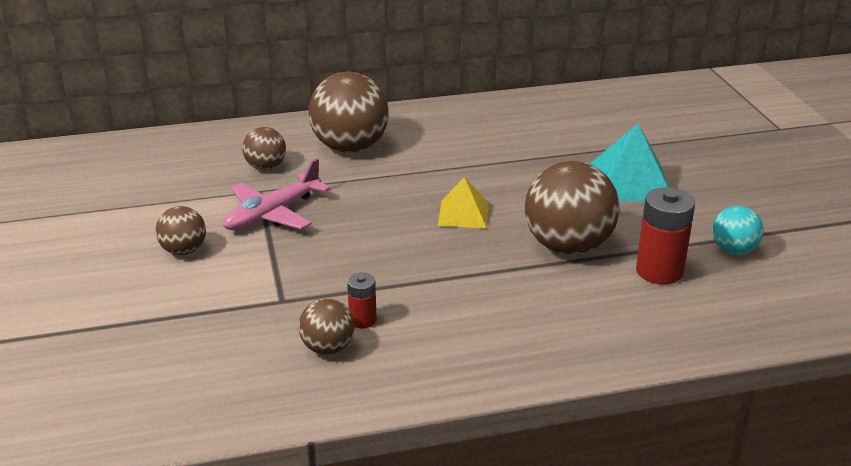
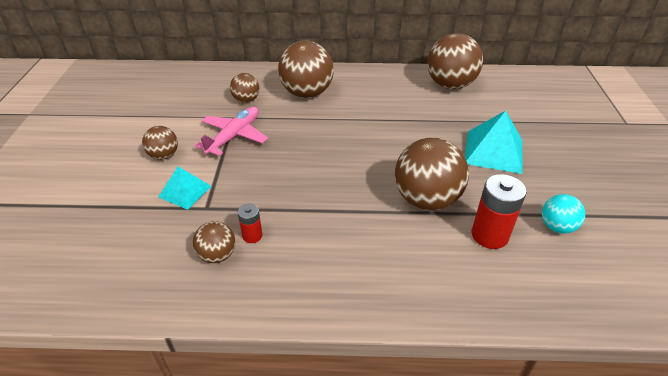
camera: 15 degrees right, 10 degrees up
(241, 287) = (185, 191): none -> turquoise pyramid
(273, 214) = (234, 136): pink plane -> pink plane turned 150 degrees clockwise
(463, 214) = (361, 158): yellow pyramid -> none
(544, 112) = (450, 85): none -> brown ball

